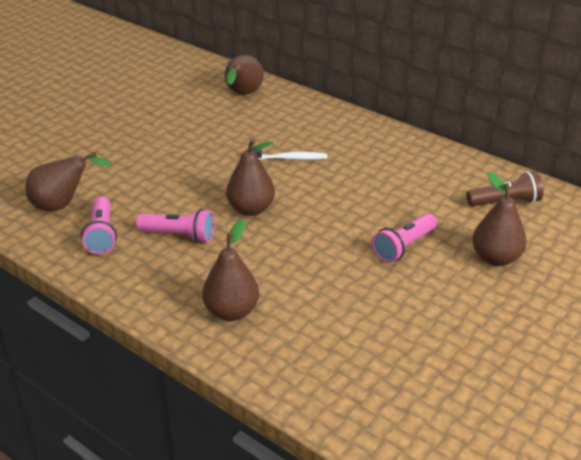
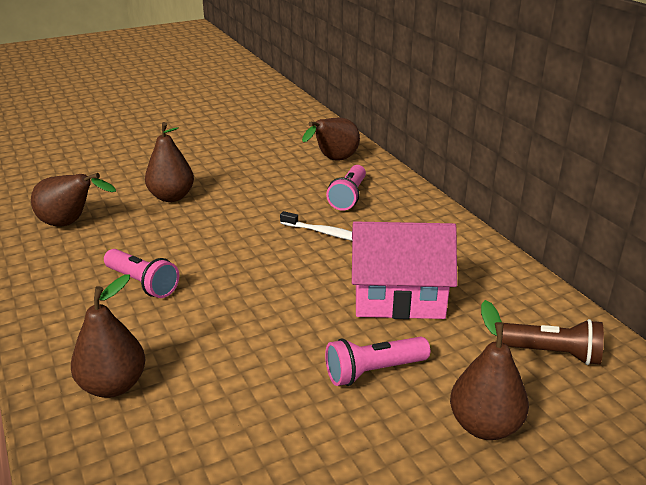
camera: 25 degrees right, 5 degrees down
(102, 235) = (74, 261): pink flashlight -> pink flashlight (348, 197)
(251, 209) = (239, 276): brown pear -> brown pear (171, 197)
(382, 193) = (398, 298): none -> pink house

